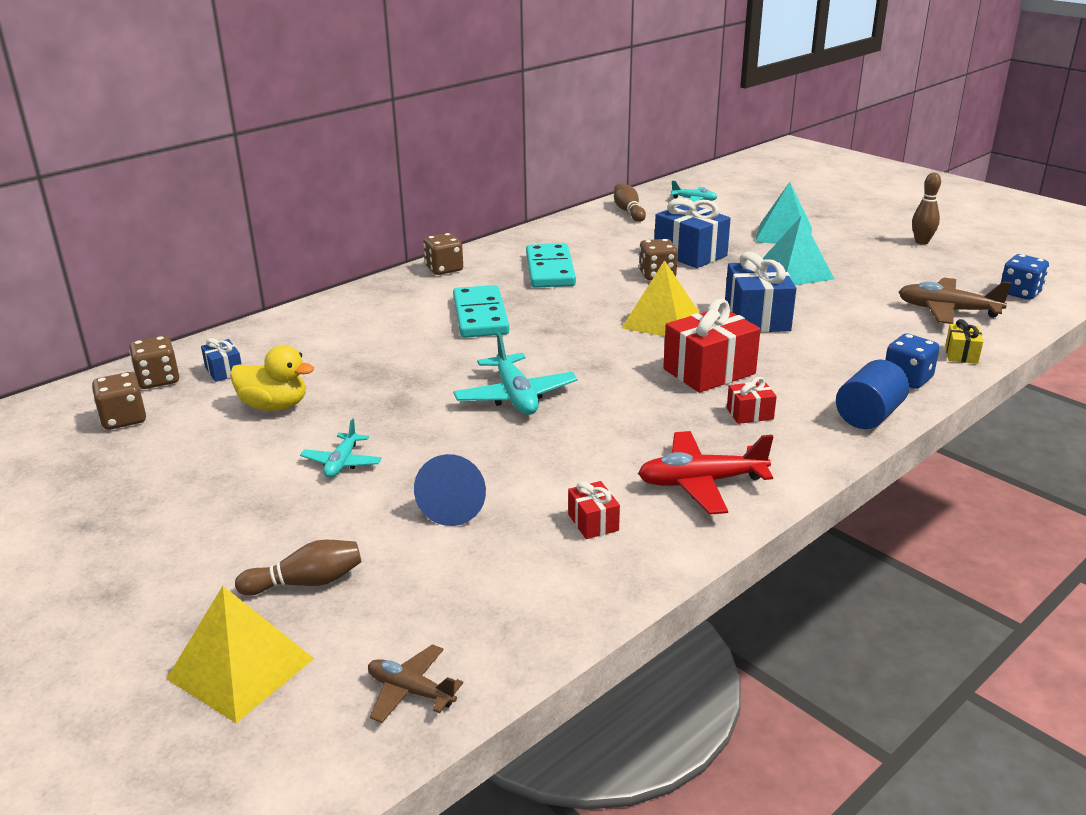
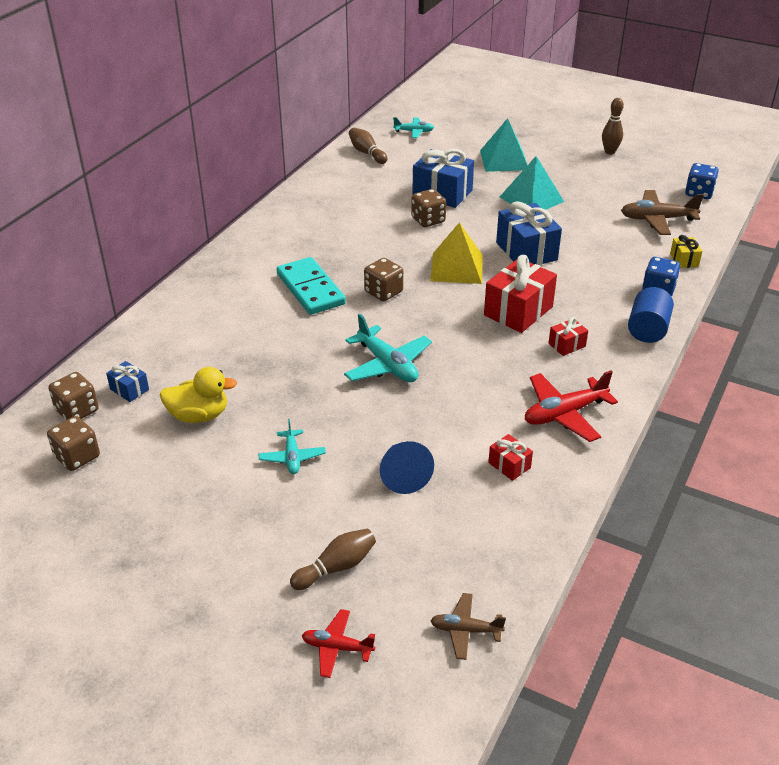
camera: 20 degrees left, 10 degrees up
(241, 668) = (337, 647): yellow pyramid -> red plane
(444, 269) = (248, 244): brown dice -> brown dice (383, 292)
(550, 270) = (339, 229): turquoise domino -> none

